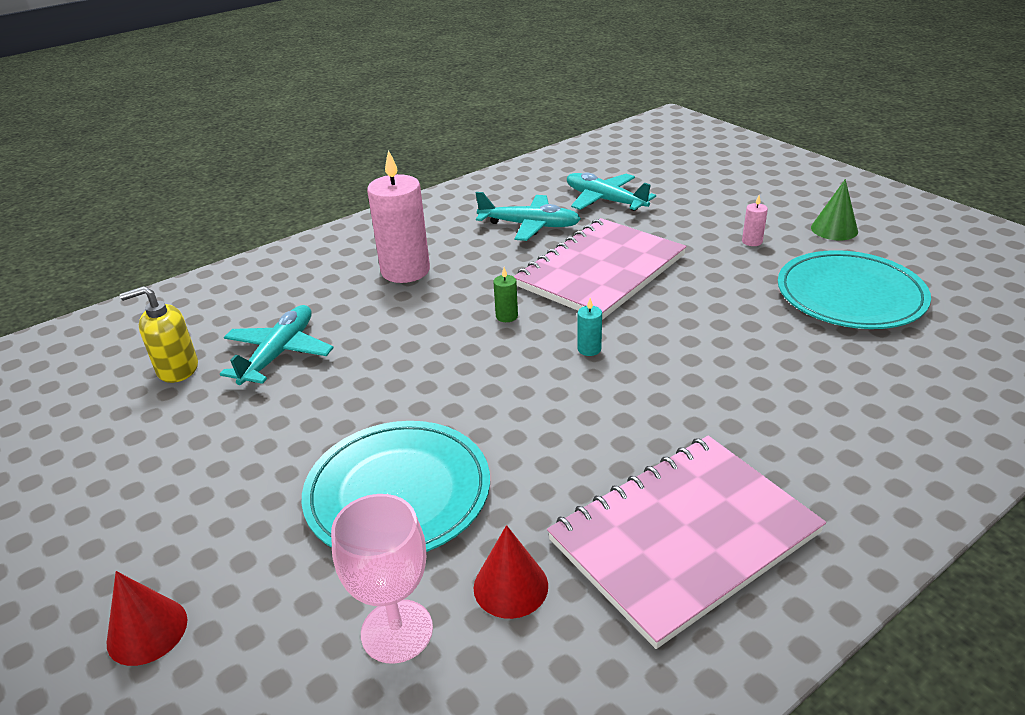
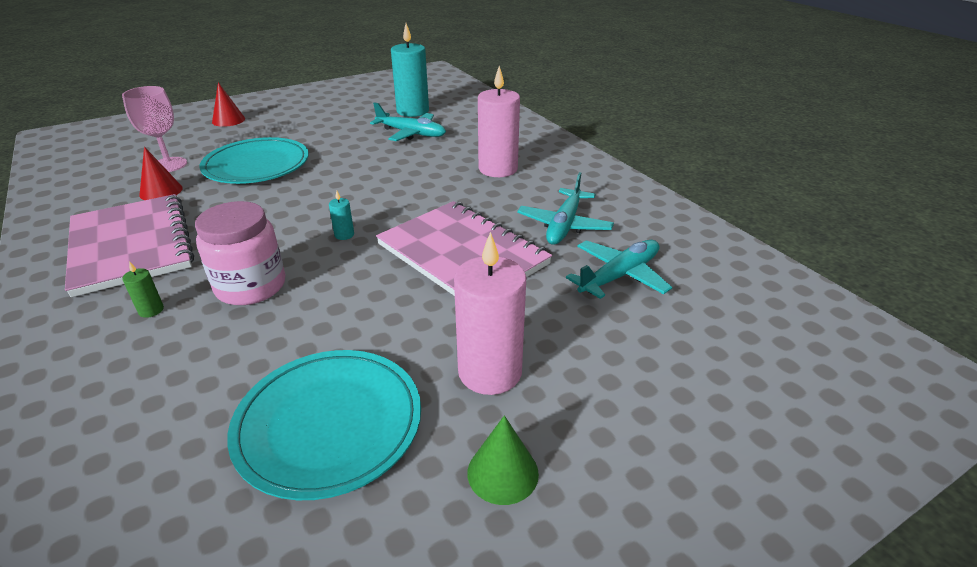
camera: 95 degrees right, 0 degrees up
(177, 369) = (412, 111): yellow soap dispenser -> turquoise candle
(506, 316) = (411, 205): green candle -> green candle (151, 310)
(716, 387) = (251, 286): none -> pink jar
(752, 241) = (490, 372): pink candle -> pink candle, size x2.42

